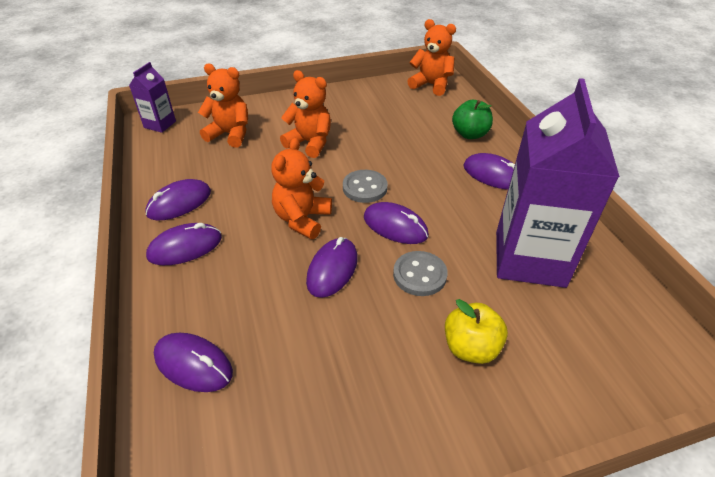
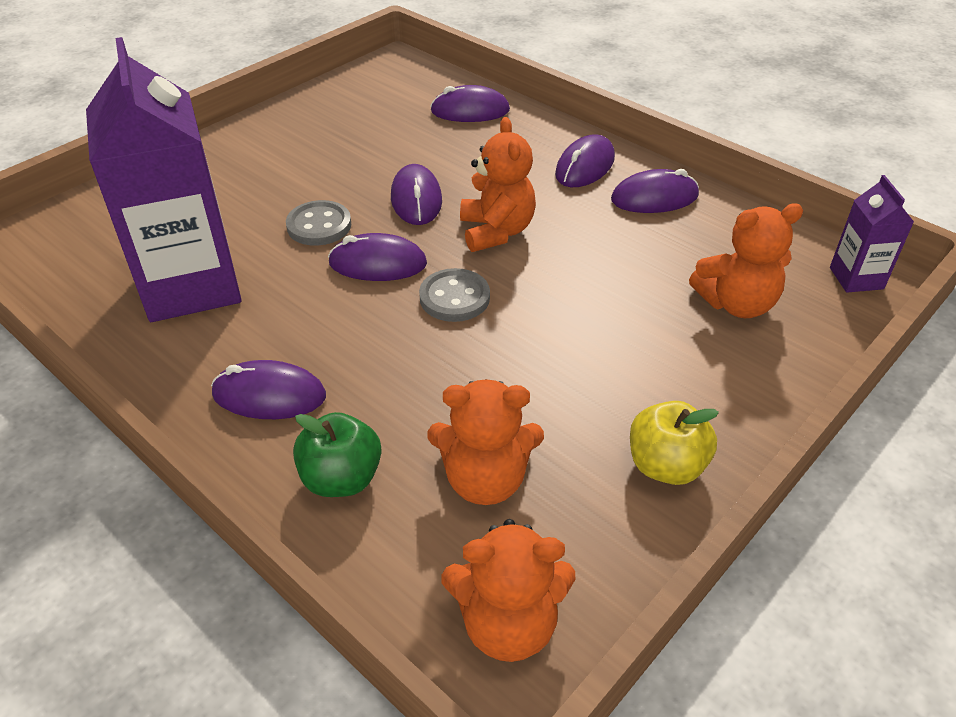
camera: 150 degrees right, 0 degrees up
(179, 203) = (654, 198): purple mouse -> purple mouse turned 60 degrees clockwise
(310, 143) = (603, 338): orange teddy bear -> orange teddy bear (485, 480)
(470, 347) = (242, 188): yellow apple -> yellow apple (665, 466)

